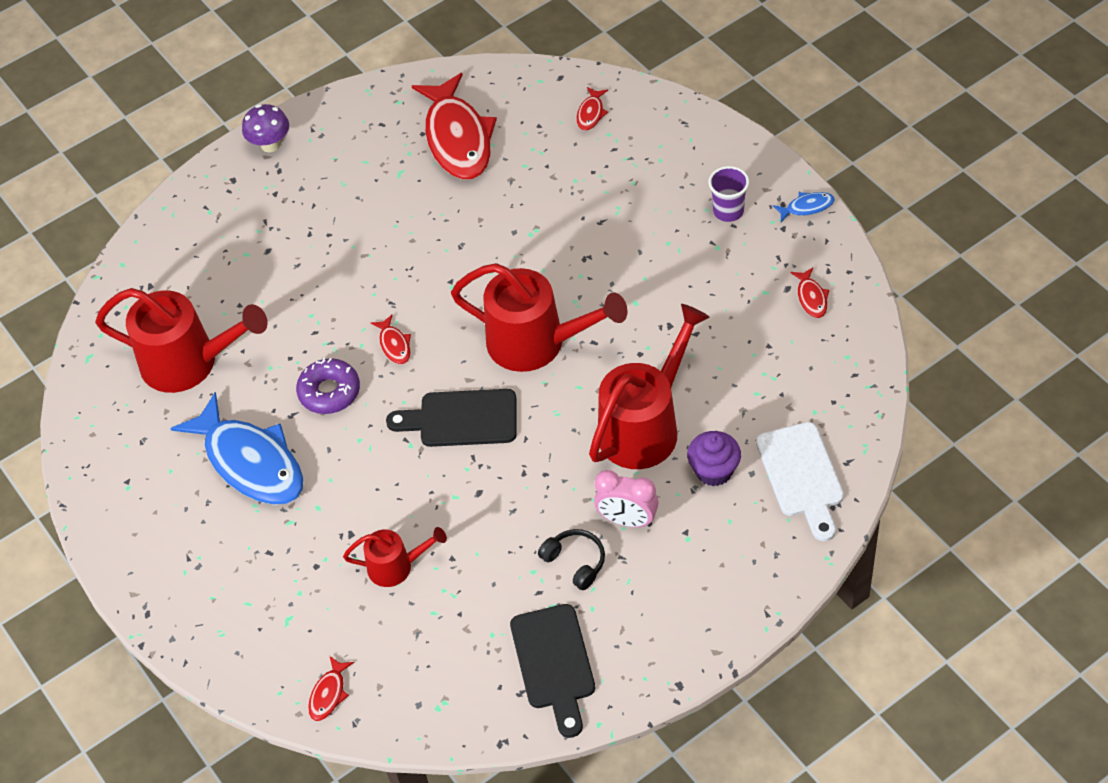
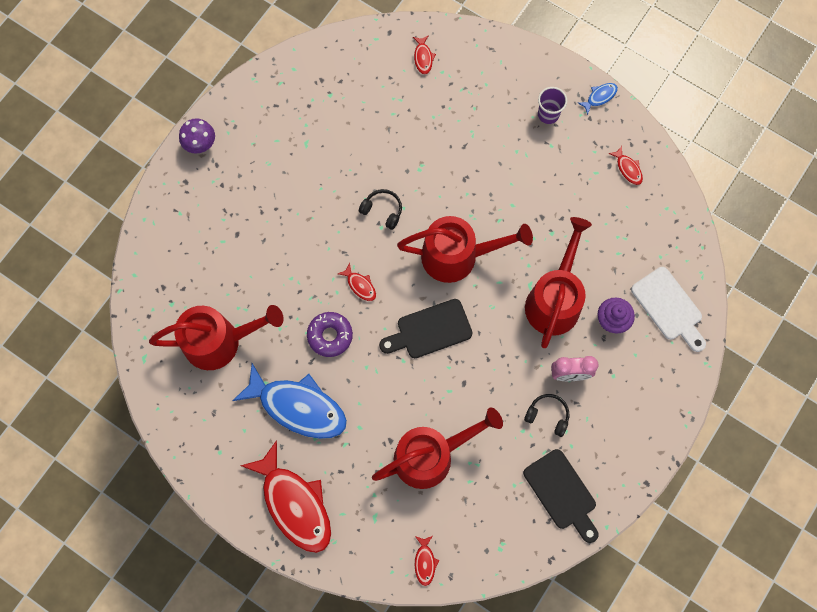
camera: 25 degrees left, 20 degrees up
(396, 566) = (431, 455): red watering can -> red watering can, size x1.87
(457, 138) = (336, 103): red fish -> red fish (294, 504)
(462, 268) = (382, 211): none -> black headphones

